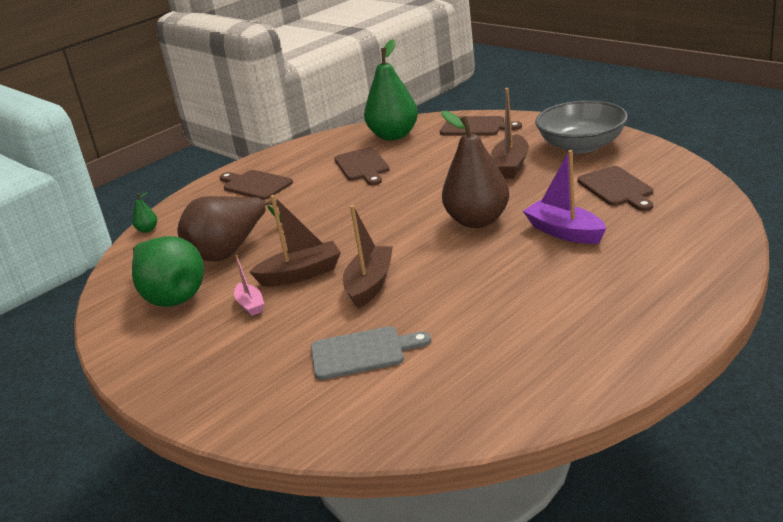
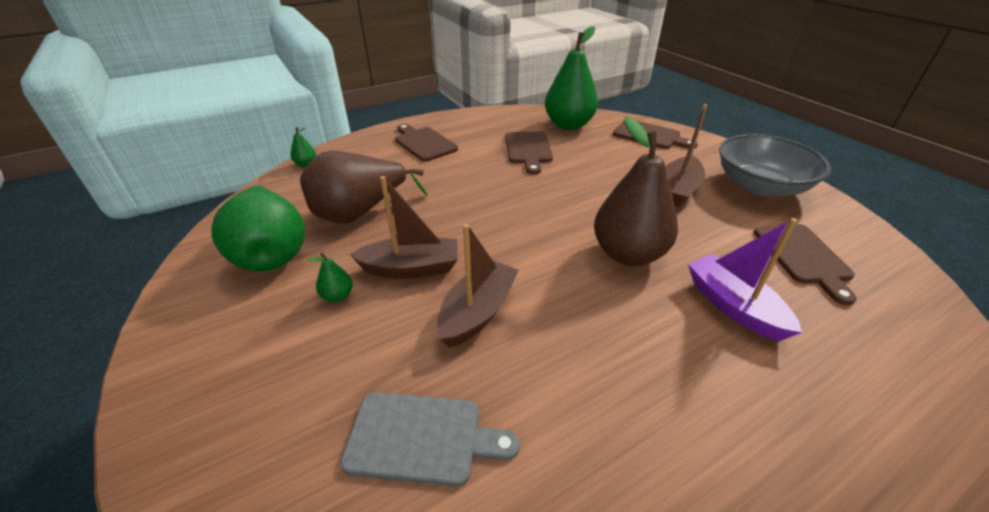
camera: 10 degrees right, 10 degrees up
(250, 305) = (337, 296): pink boat -> green pear

